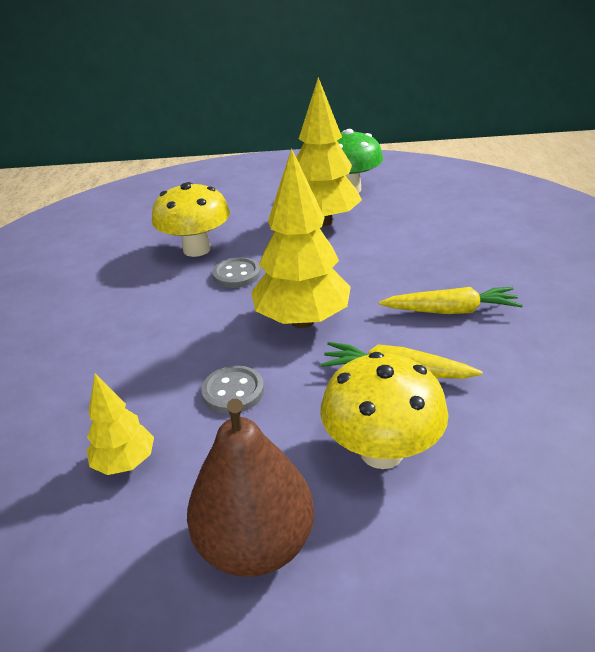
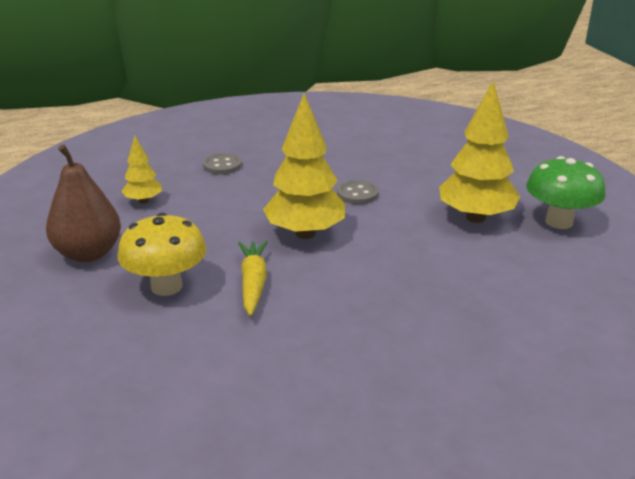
camera: 70 degrees right, 5 degrees down
(197, 249) = (386, 170): yellow mushroom -> none
(233, 391) = (213, 221): grey button -> grey button (222, 166)
(451, 311) = (351, 304): yellow carrot -> none

